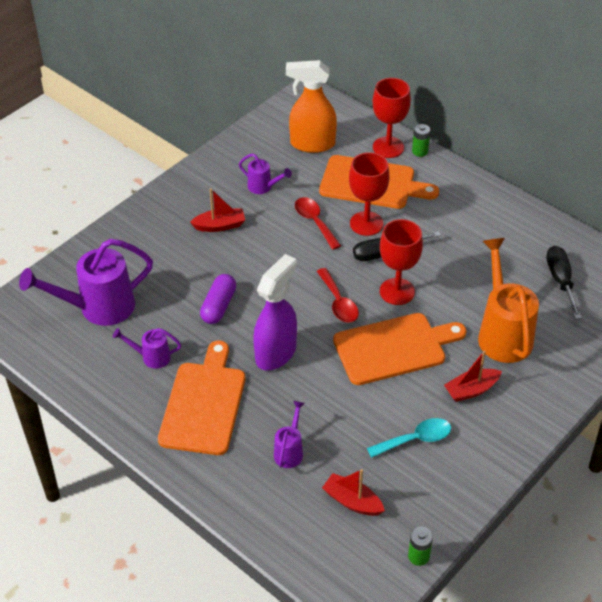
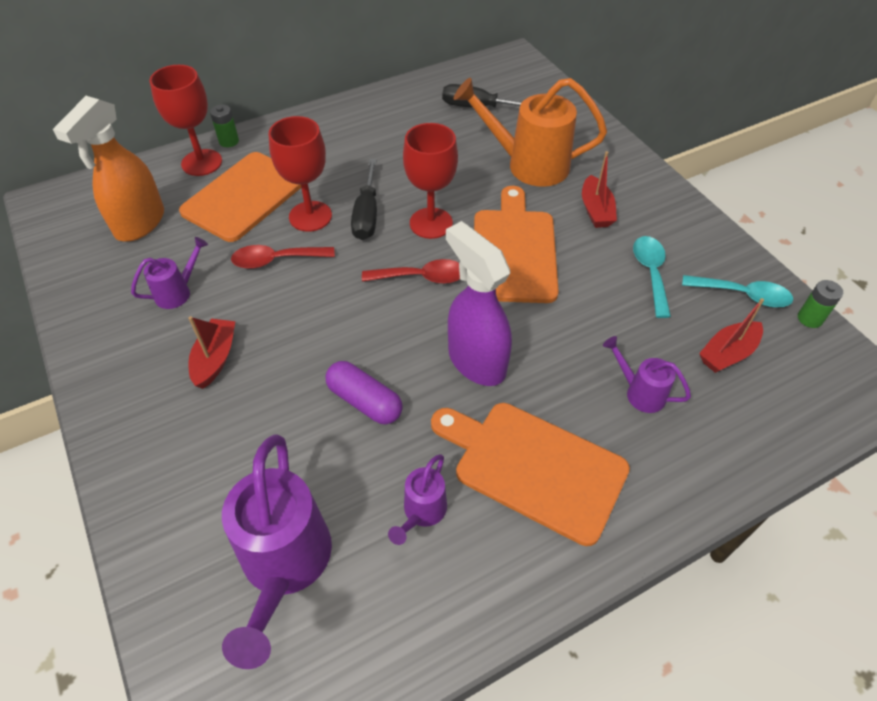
camera: 70 degrees left, 5 degrees up
(422, 506) = (743, 295): none -> turquoise spoon

